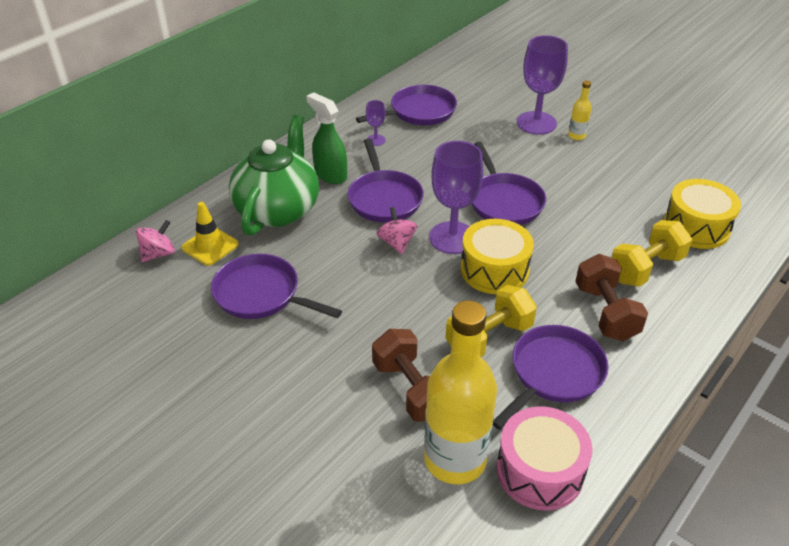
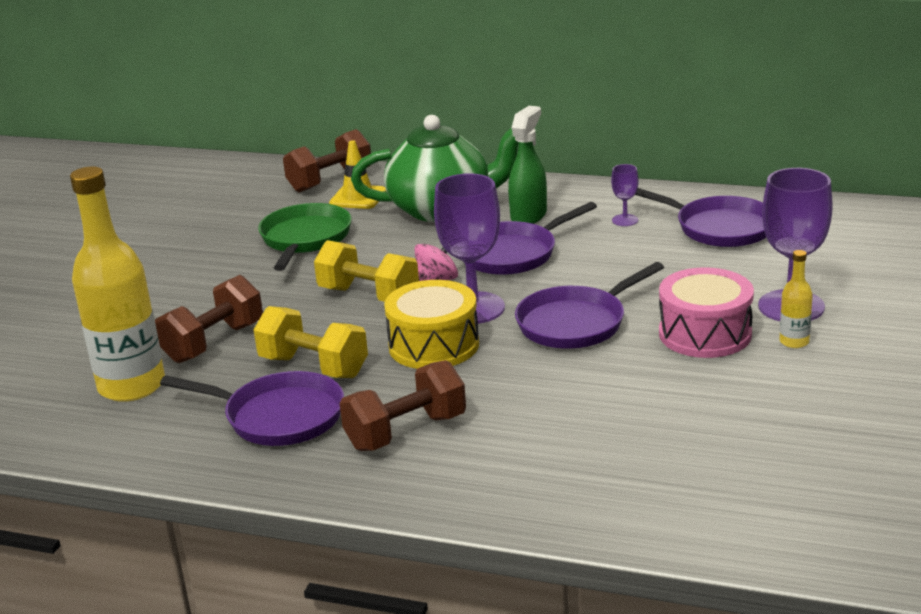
camera: 70 degrees right, 15 degrees down
(158, 254) = (330, 181): pink spinning top -> brown dumbbell
(261, 294) = (305, 239): purple pan -> green pan
(540, 471) = (133, 435): pink drum -> pink drum (705, 334)
(645, 268) = (518, 447): yellow dumbbell -> yellow dumbbell (369, 296)
(696, 227) = (654, 475): yellow drum -> none

